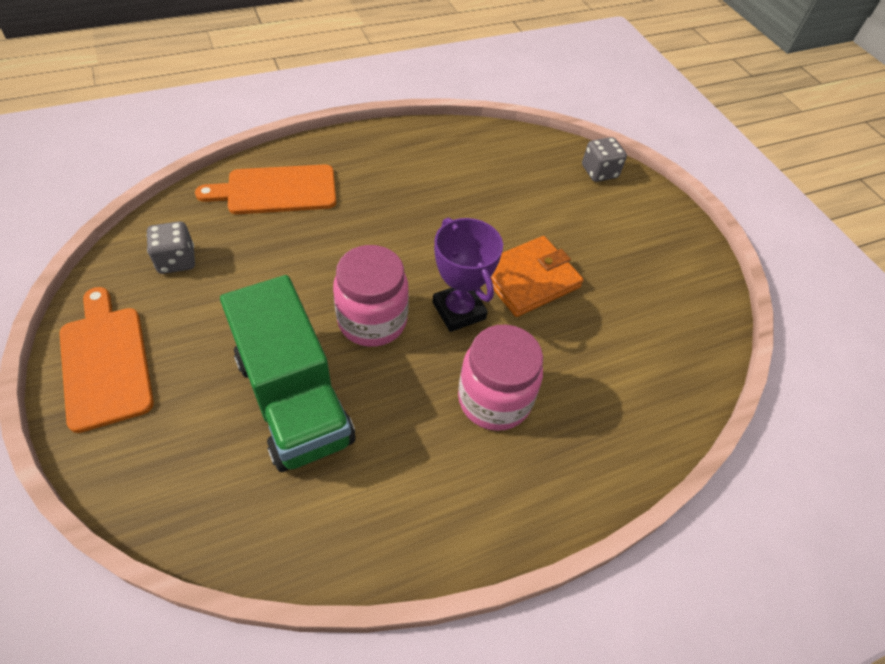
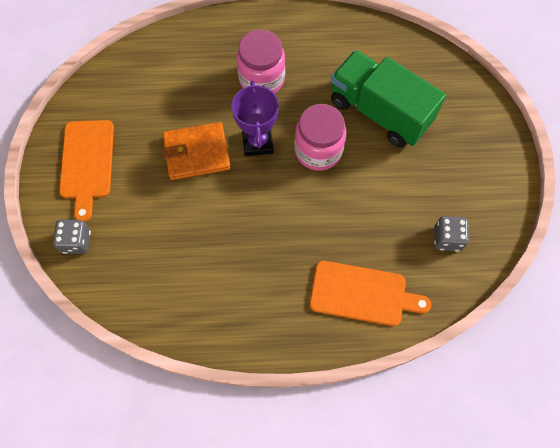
camera: 155 degrees left, 15 degrees up
(105, 361) = (492, 167): orange cutting board -> orange cutting board (87, 163)
(294, 399) = (379, 111): green truck -> green truck turned 45 degrees counterclockwise

